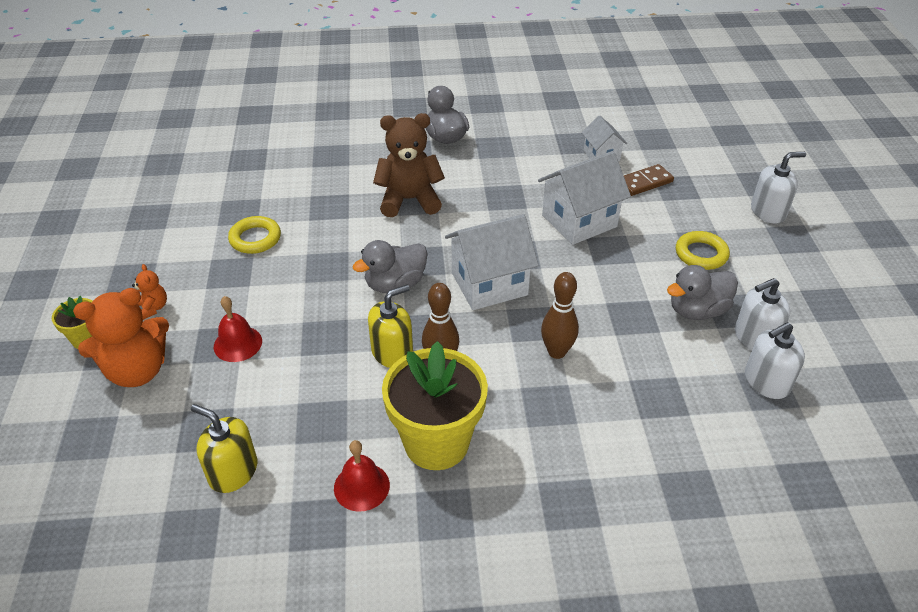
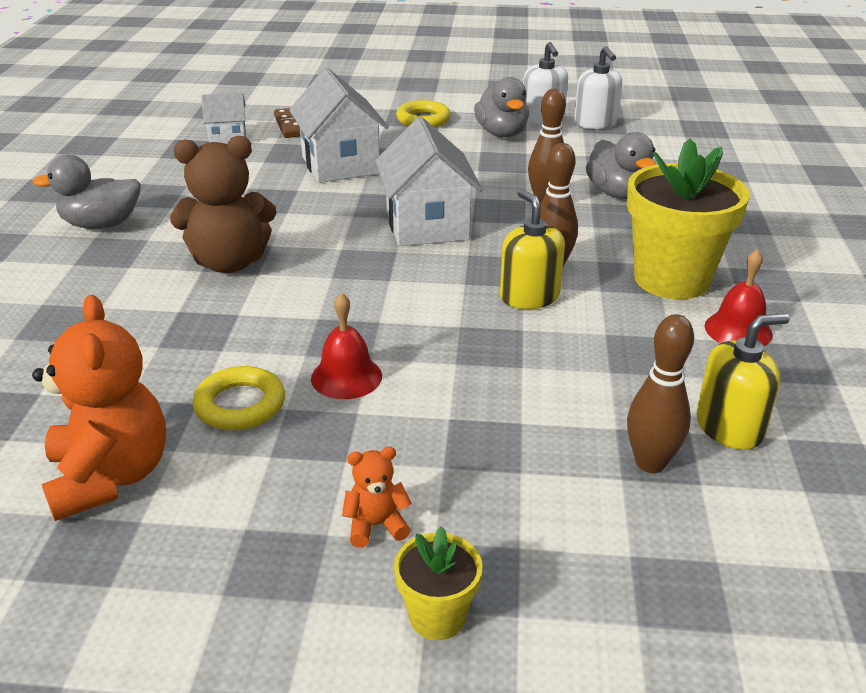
camera: 80 degrees left, 10 degrees down
(137, 371) = (531, 536): orange teddy bear -> orange teddy bear (110, 477)
(196, 425) = (650, 463): none -> brown bowling pin
(233, 471) = (729, 427): yellow soap dispenser -> yellow soap dispenser turned 150 degrees counterclockwise
(237, 343) = (488, 424): red bell -> red bell (346, 377)
(395, 284) = (404, 286): grey duck -> grey duck (618, 193)
(409, 200) = (229, 263): brown teddy bear -> brown teddy bear turned 105 degrees counterclockwise
(768, 212) = (375, 85): white soap dispenser -> none

